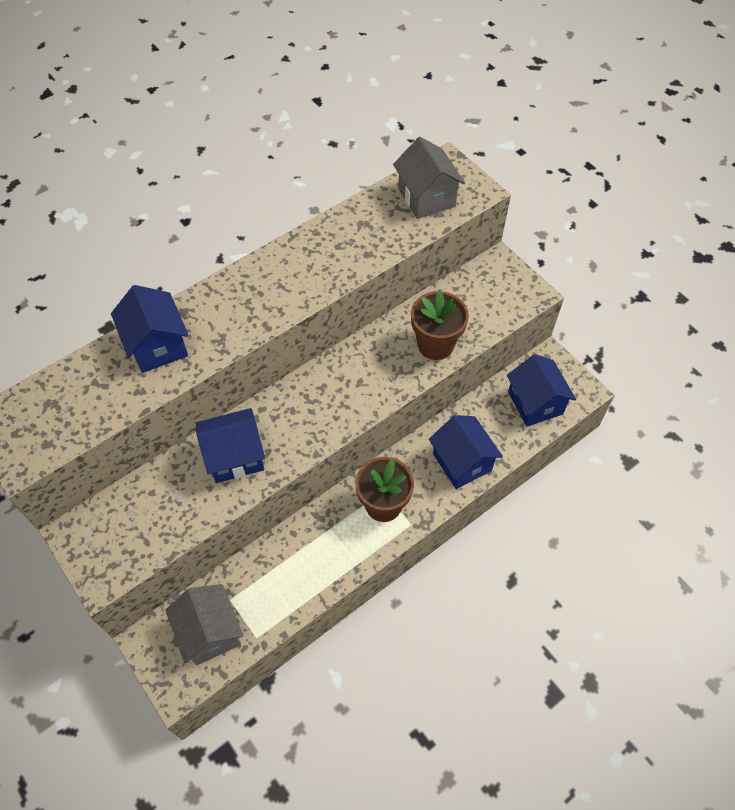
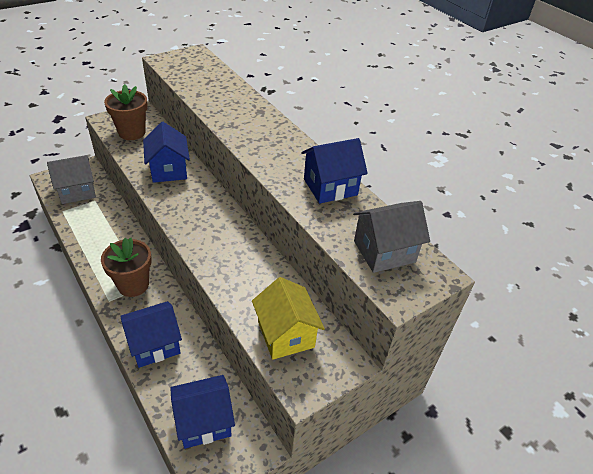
camera: 90 degrees right, 15 degrees down
(157, 345) = (234, 101): blue house -> blue house (330, 187)
(435, 344) = (245, 292): brown flower pot -> brown flower pot (132, 132)
(479, 308) = (285, 334): none -> yellow house

